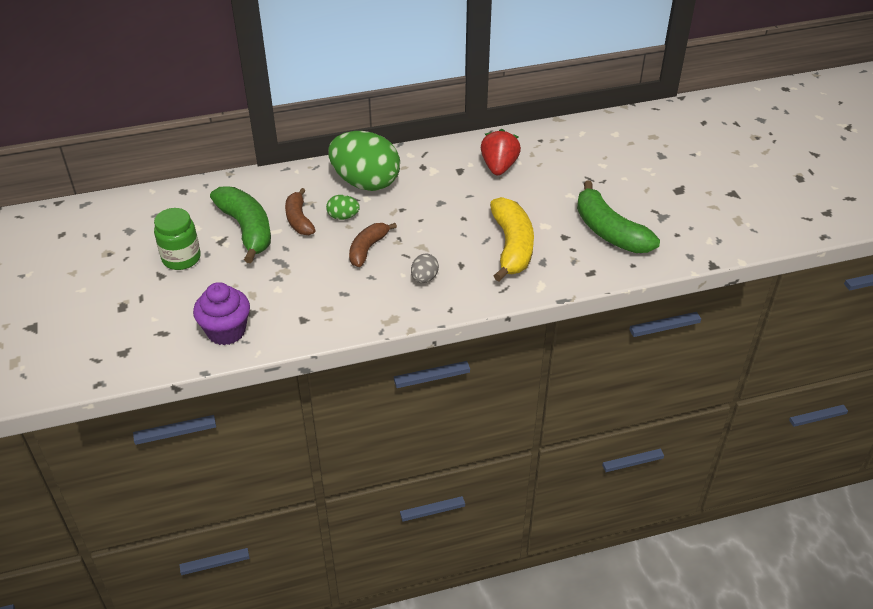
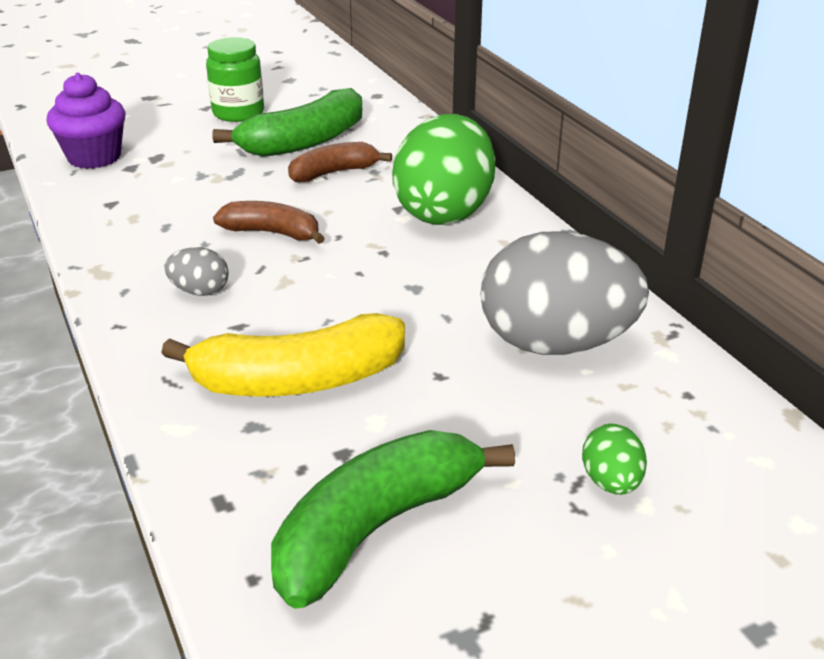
camera: 80 degrees right, 10 degrees down
(343, 217) = (349, 204): green egg -> green egg (611, 482)
(499, 167) = (555, 344): red strawberry -> grey egg

